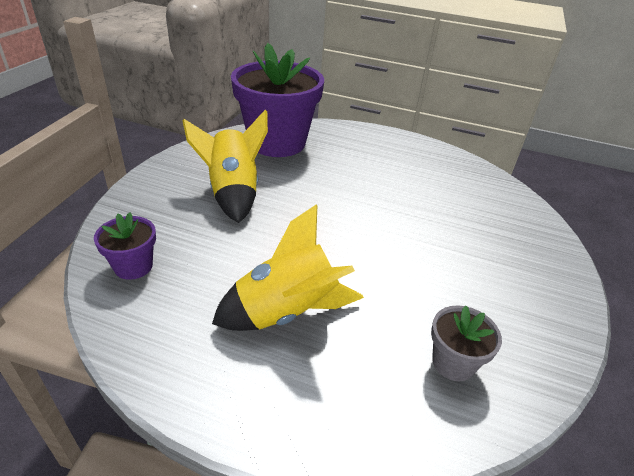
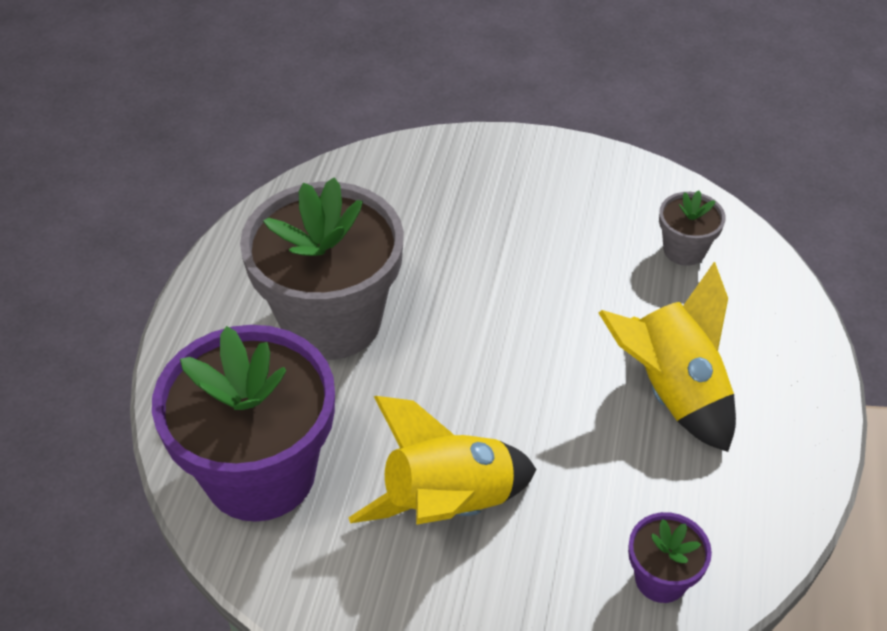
camera: 95 degrees left, 10 degrees up
(376, 171) = (331, 320): none -> grey flower pot

